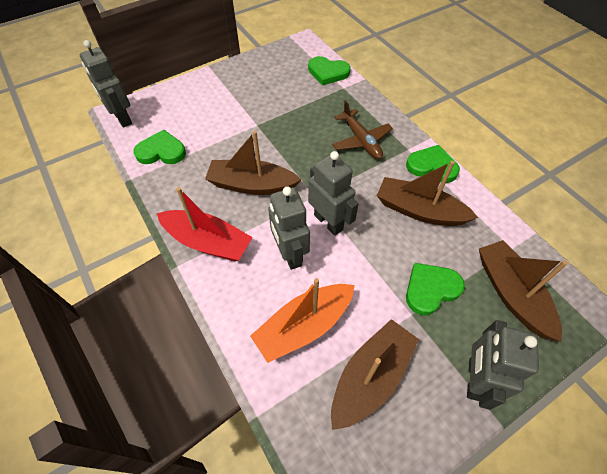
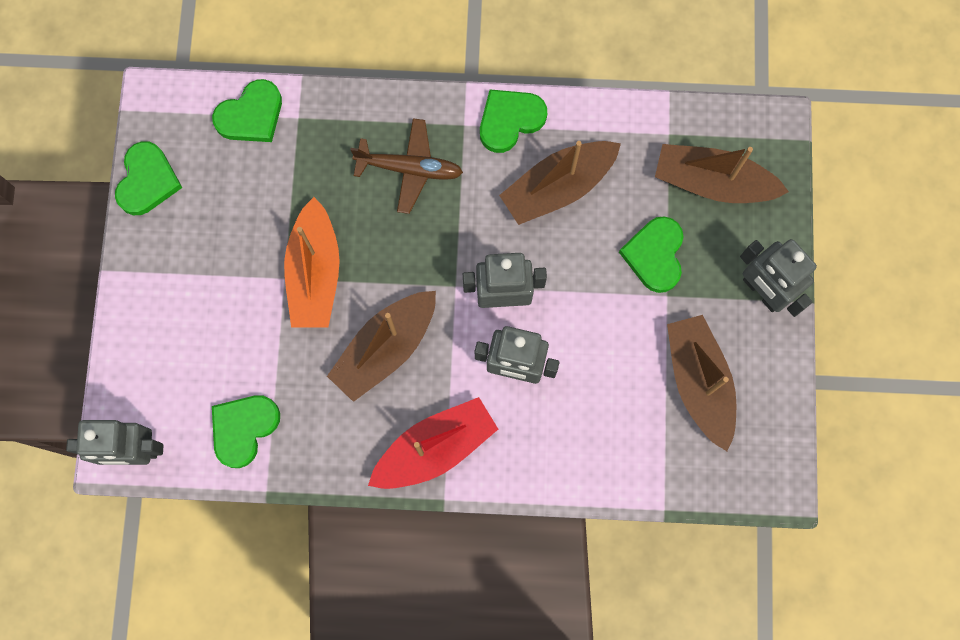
camera: 55 degrees left, 20 degrees up
(263, 57) = (147, 181): none -> green heart
(304, 326) = (608, 409): orange boat -> orange boat (315, 273)

